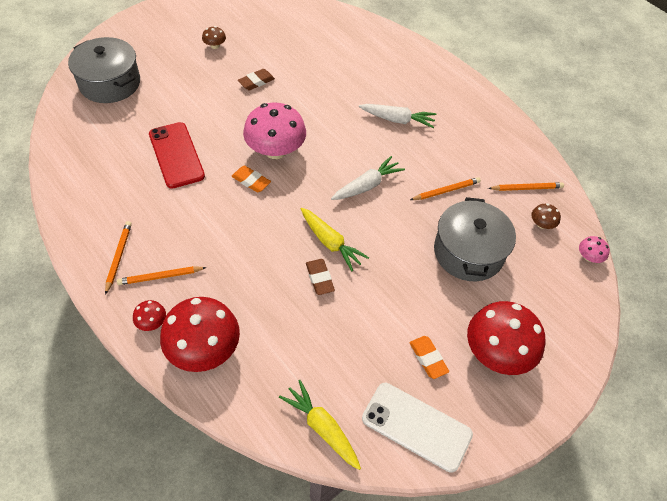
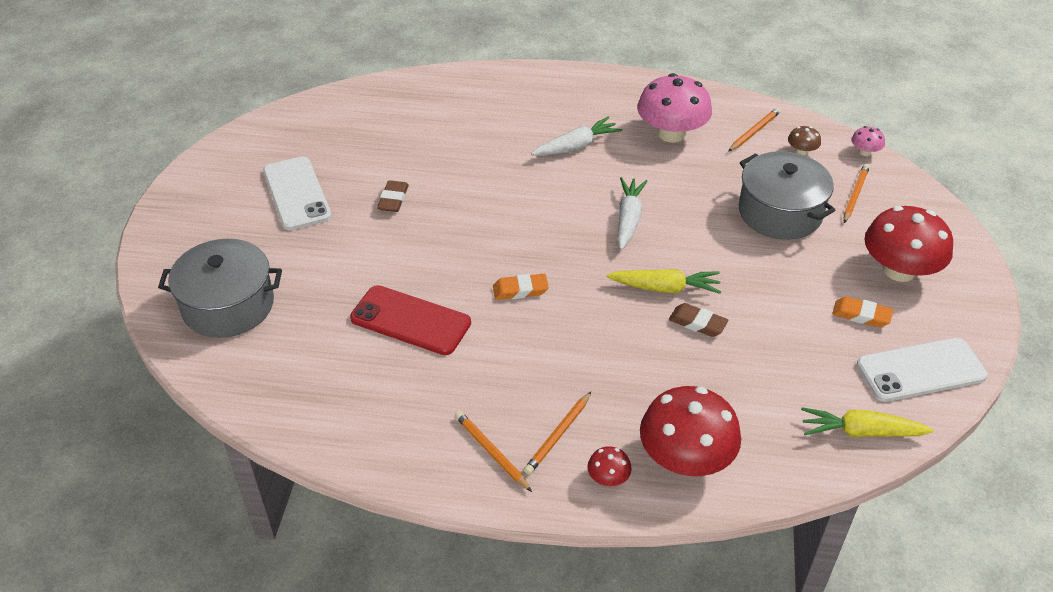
camera: 40 degrees left, 10 degrees down
(215, 46) = (296, 193): brown mushroom -> white phone
(275, 150) = (503, 247): pink mushroom -> pink mushroom (671, 133)
(446, 190) = (697, 177): orange pencil -> orange pencil (855, 194)

